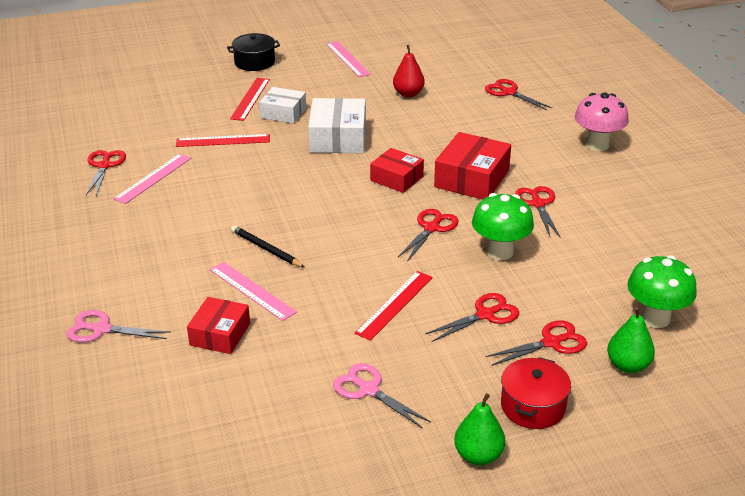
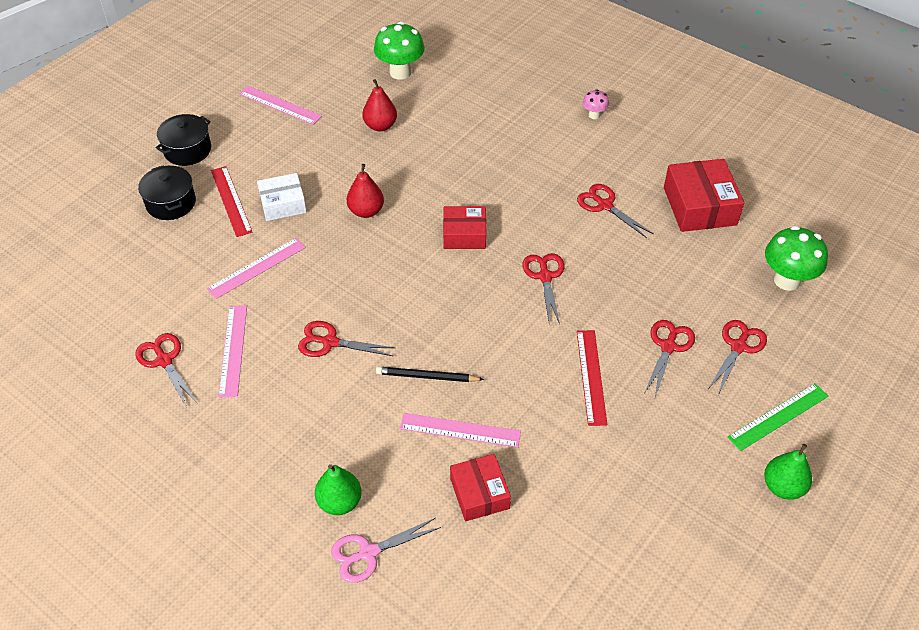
camera: 35 degrees left, 15 degrees up
(209, 86) = (171, 203): none -> black pot
(223, 141) = (257, 268): red ruler -> pink ruler
(338, 138) = (366, 211): white box -> red pear
(368, 390) = (651, 475): pink scissors -> none
(472, 179) = (527, 203): red box -> red box (699, 206)
(500, 252) = (621, 274): green mushroom -> green mushroom (400, 72)
(509, 92) = (468, 84): red scissors -> red scissors (330, 342)
(533, 406) = (778, 416): red pot -> green ruler
(597, 145) = (594, 115): pink mushroom -> pink mushroom, size x0.51
(628, 365) = (806, 338): green pear -> green pear (339, 502)

